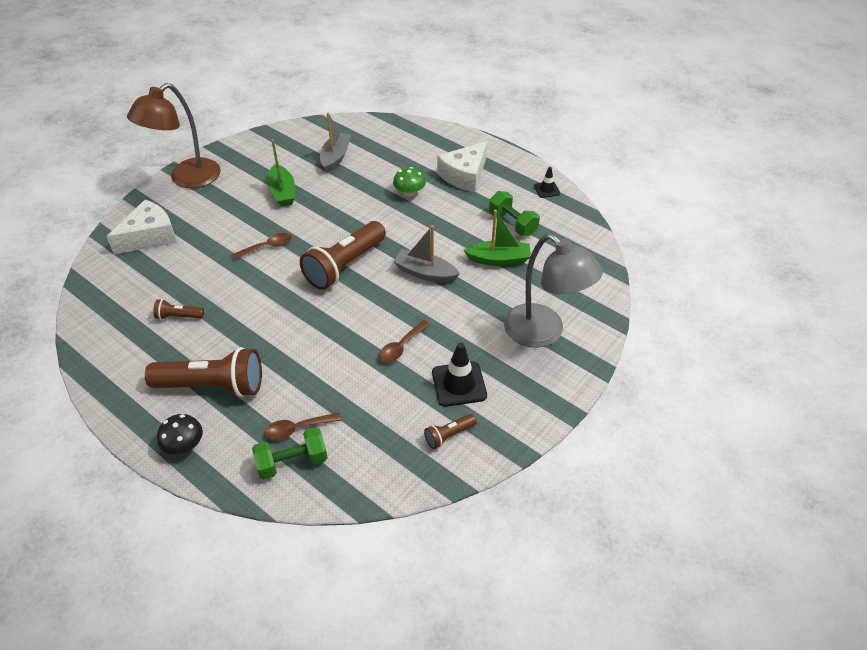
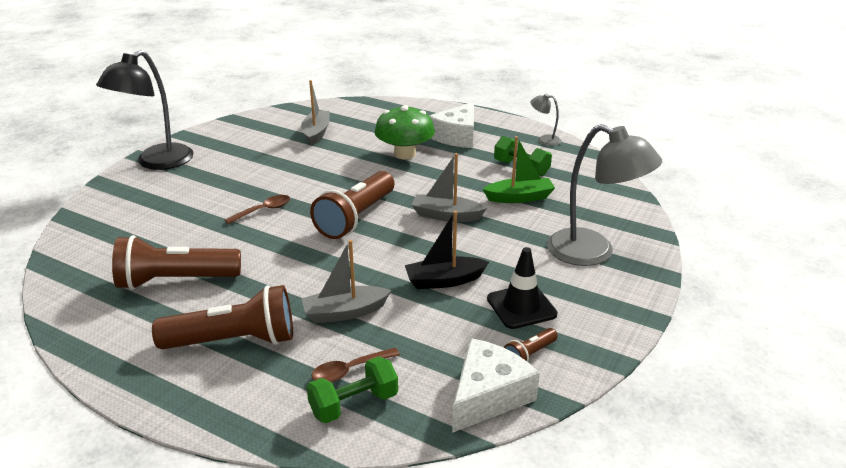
camera: 10 degrees left, 15 degrees down
(150, 236) = (124, 214): white cheese -> white cheese (488, 396)
(178, 316) = (175, 280): brown flashlight -> brown flashlight, size x2.17
(184, 445) = (213, 404): black mushroom -> none
(187, 179) = (157, 162): brown lamp -> black lamp
(282, 192) = (267, 164): green boat -> none
(308, 369) = (344, 312): none -> grey boat
(401, 347) = (444, 281): brown spoon -> black boat
(409, 193) = (405, 154): green mushroom -> green mushroom, size x1.72
(546, 189) = (544, 140): black traffic cone -> grey lamp

